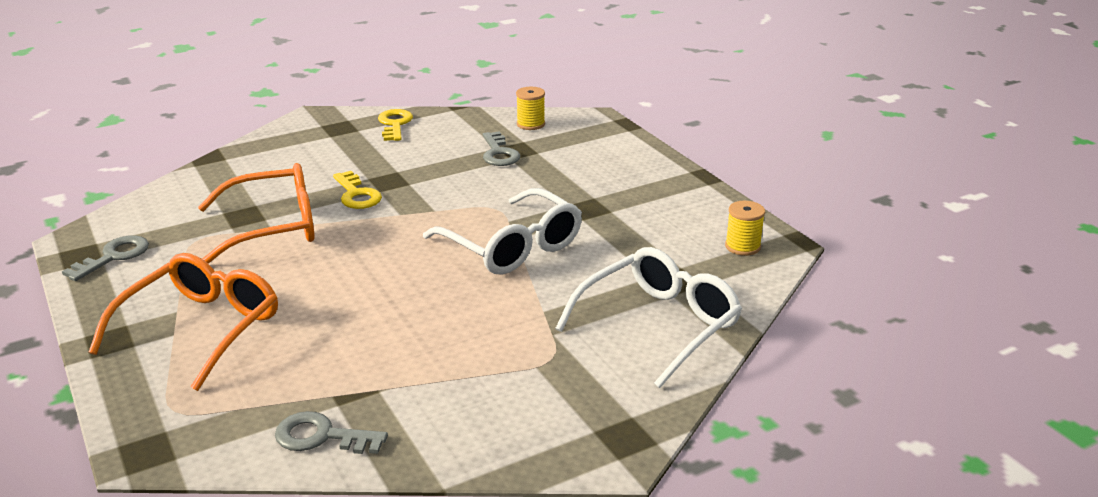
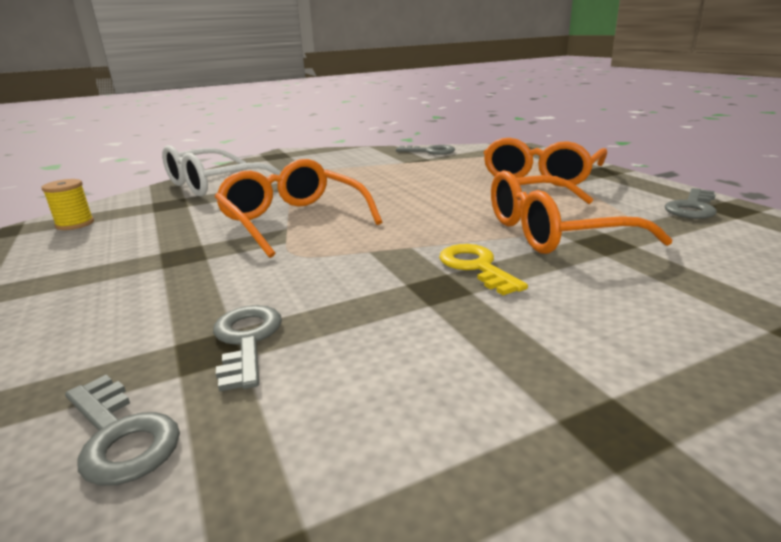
camera: 175 degrees left, 5 degrees down
(394, 124) = (471, 442): yellow key -> none
(512, 247) = (293, 220): white glasses -> orange glasses
(530, 124) = (121, 436): yellow spool -> grey key

